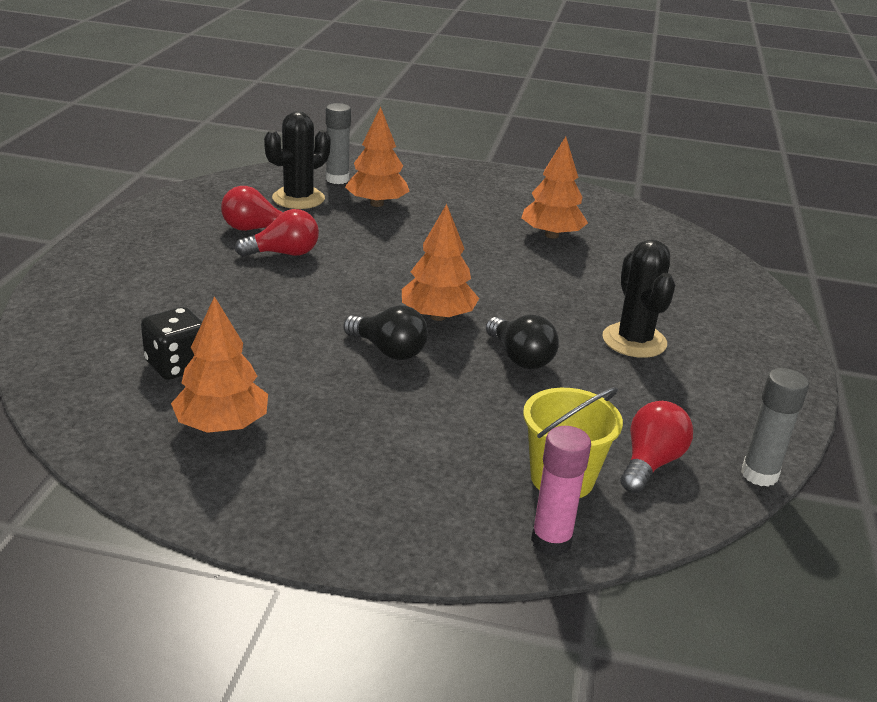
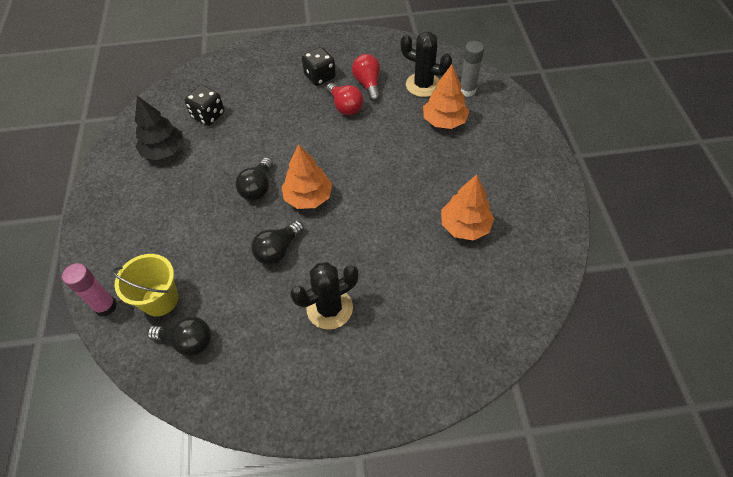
camera: 75 degrees right, 25 degrees up
(197, 256) = (320, 77): none -> black dice
(222, 425) = (164, 151): orange tree -> black tree
(650, 463) = (187, 341): red light bulb -> black light bulb
(759, 474) = (193, 406): grey glue stick -> none

